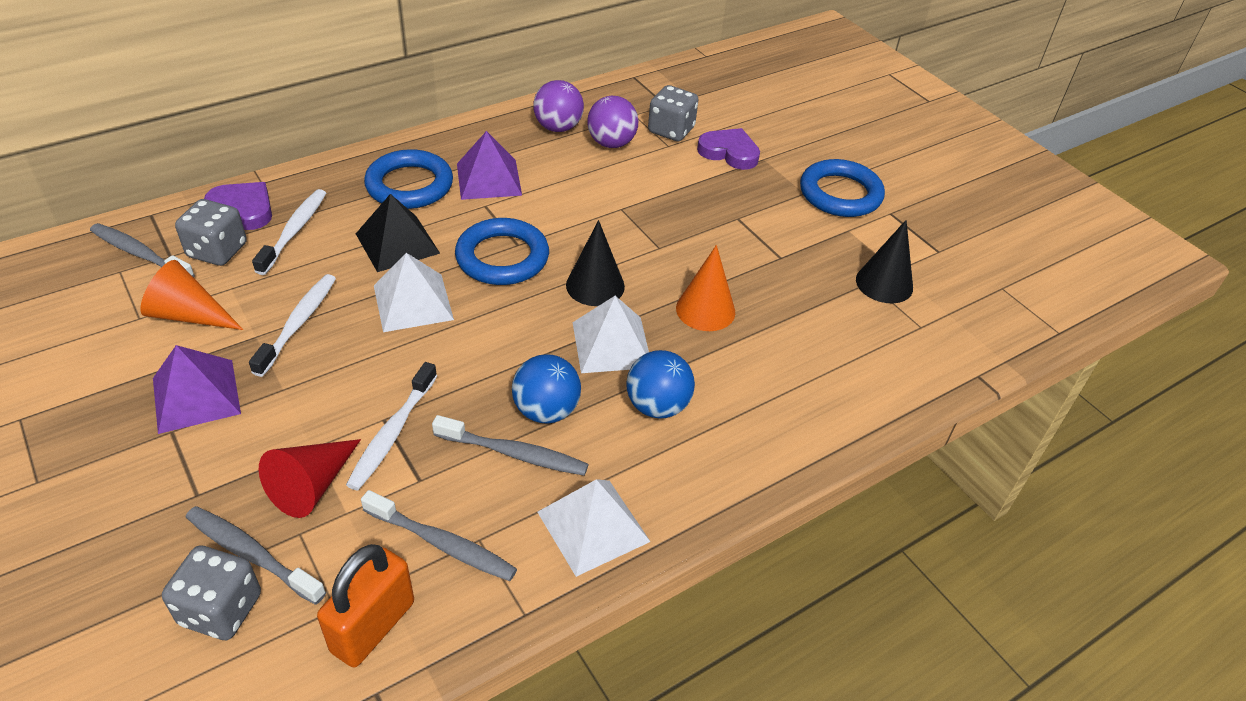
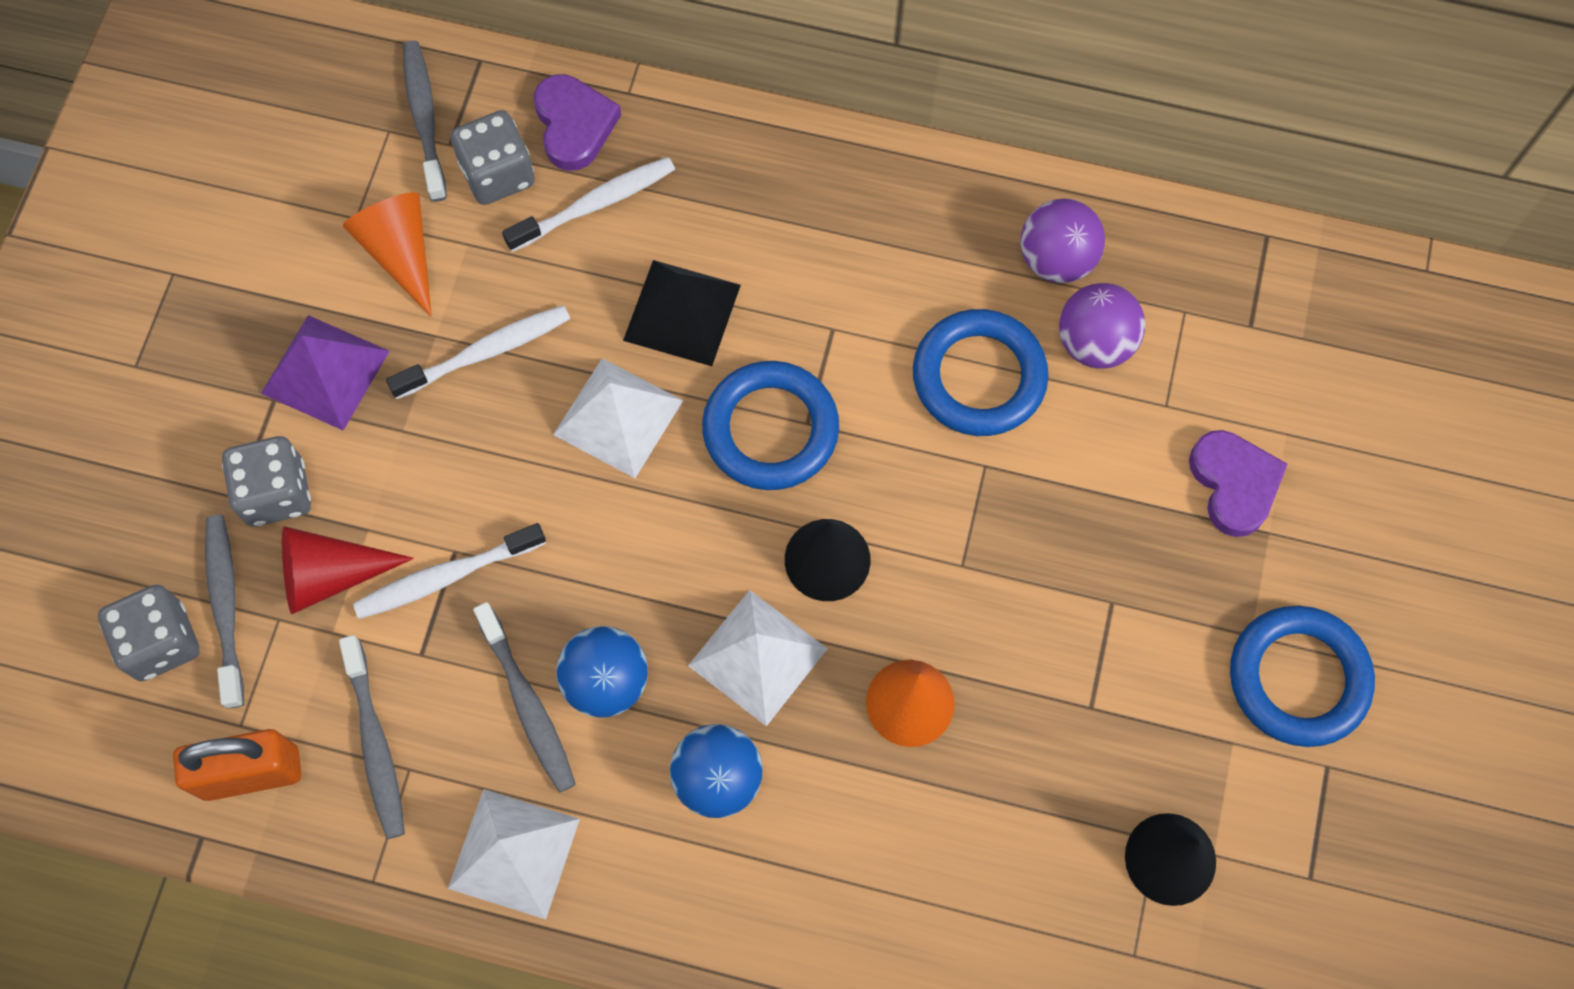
camera: 50 degrees right, 25 degrees up
(409, 185) = (780, 225): blue ring -> blue ring (979, 377)
(488, 179) = (879, 287): purple pyramid -> none
(671, 130) = (1201, 381): grey dice -> grey dice (276, 493)

